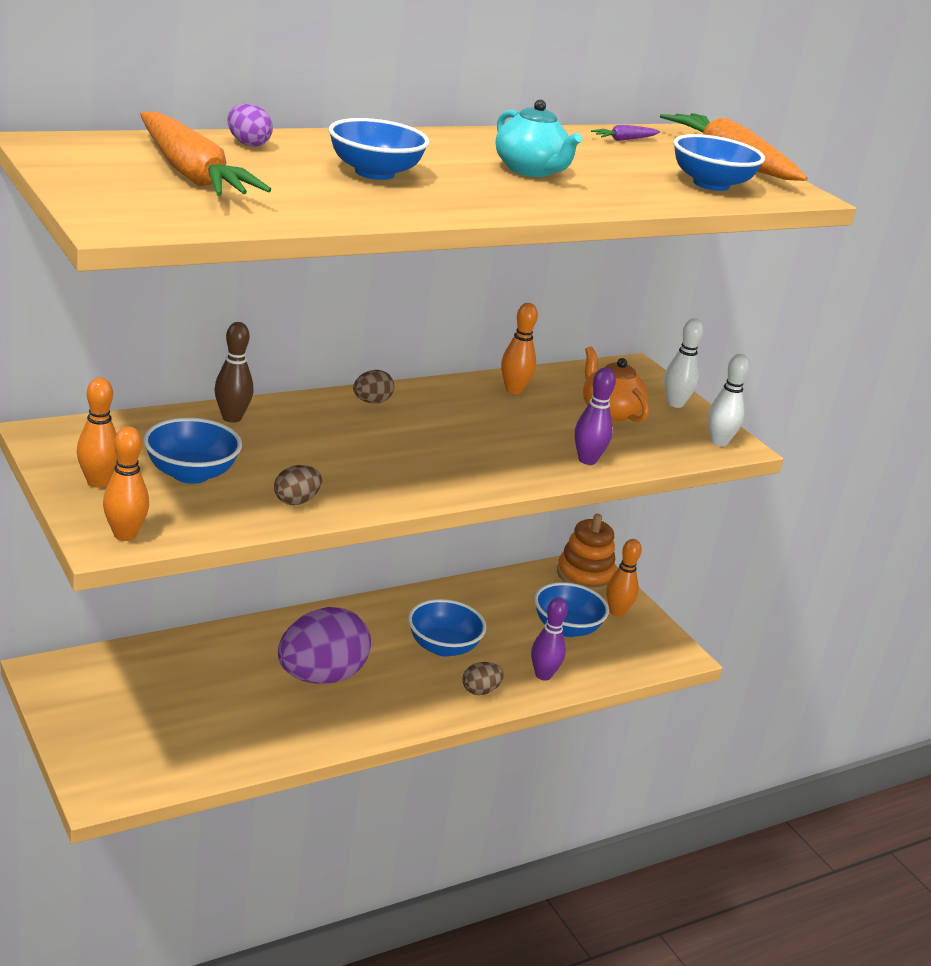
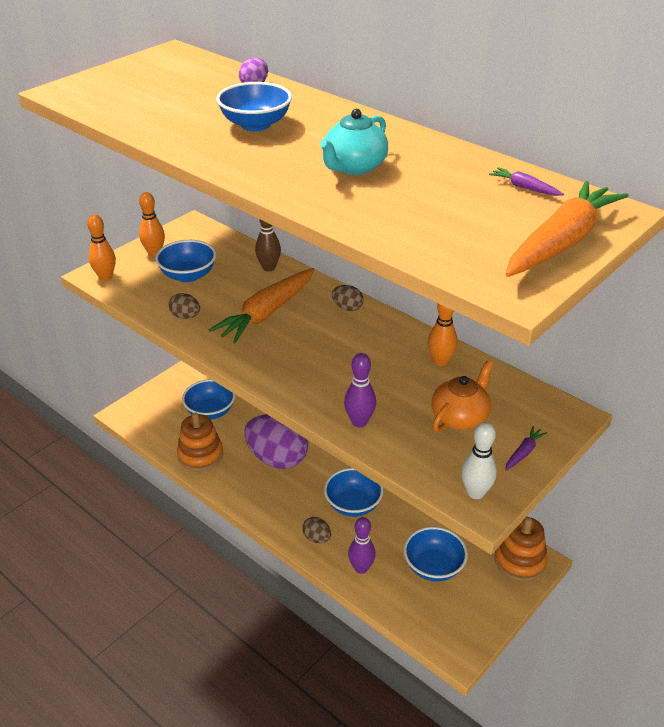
camera: 75 degrees right, 10 degrees up
(191, 174) = (170, 86): orange carrot -> orange carrot (267, 313)
(262, 740) = (200, 455): none -> orange stacking toy
(617, 612) = (484, 594): orange bowling pin -> none
(675, 404) = (523, 452): white bowling pin -> purple carrot
(711, 184) = (457, 241): blue bowl -> blue bowl (210, 411)

